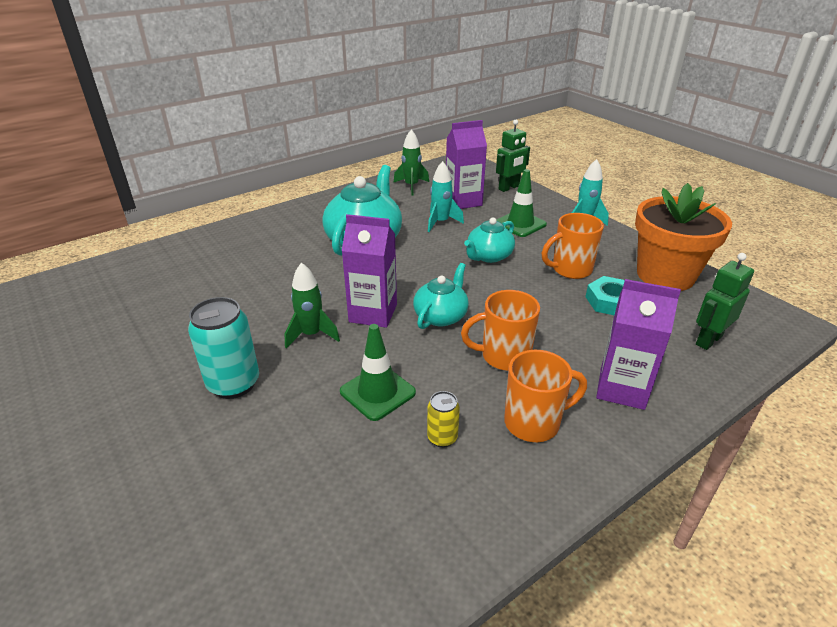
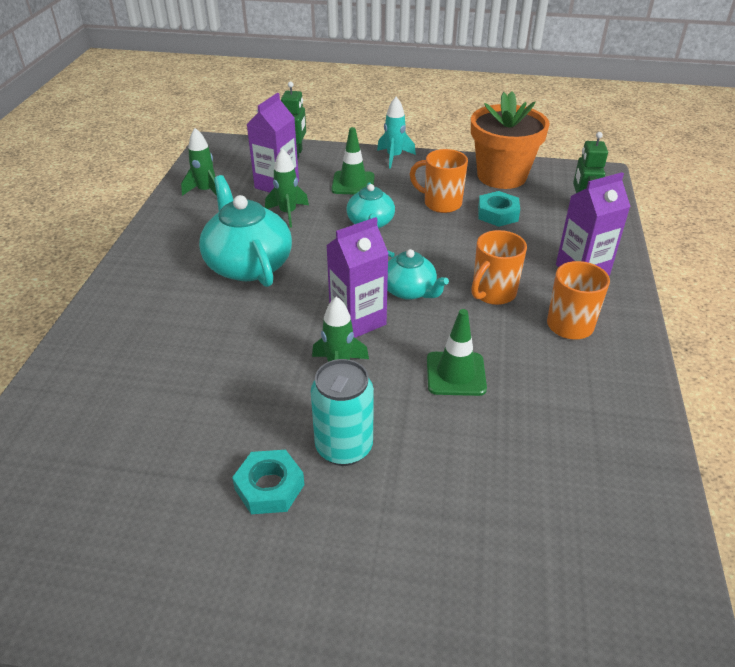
camera: 45 degrees left, 5 degrees up
(163, 374) = (269, 487): none -> turquoise nut
(441, 222) = (288, 213): turquoise rocket -> green rocket
(441, 316) = (410, 291): turquoise teapot -> turquoise teapot turned 150 degrees clockwise
(442, 438) = (539, 372): yellow can -> none
(570, 269) = (441, 203): orange mug -> orange mug turned 90 degrees clockwise

